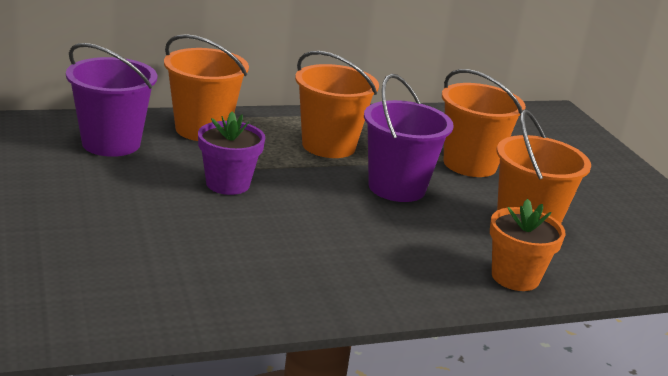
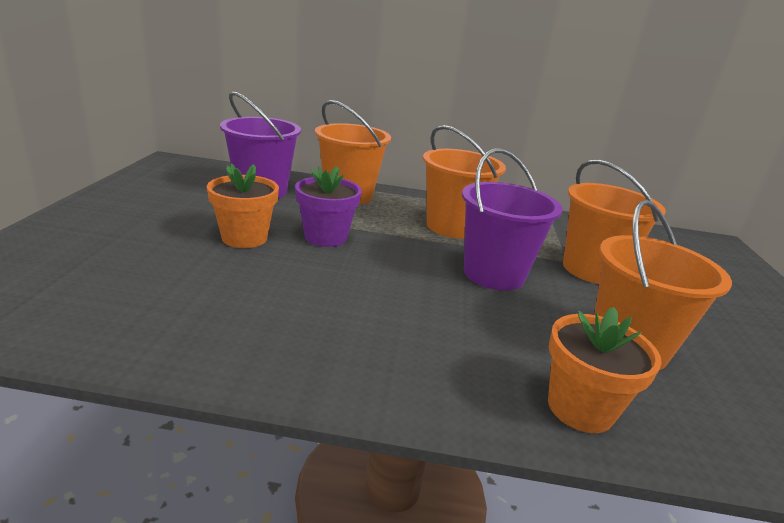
camera: 25 degrees right, 0 degrees up
(156, 202) = (244, 238): none -> orange flower pot

